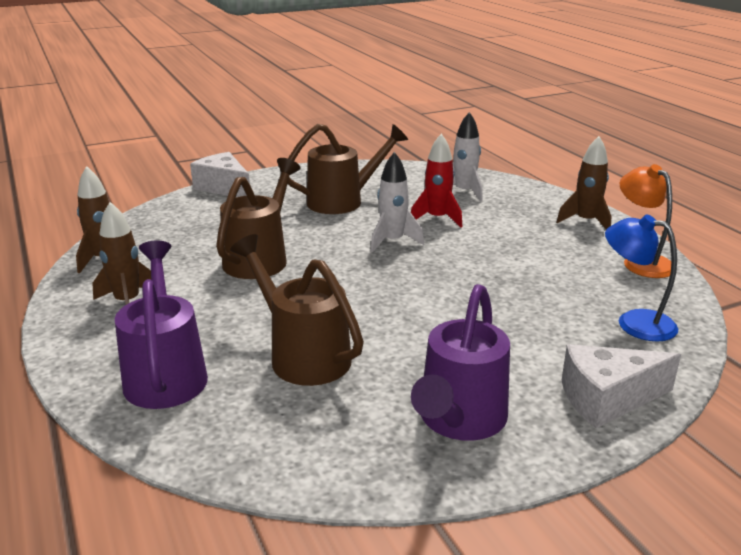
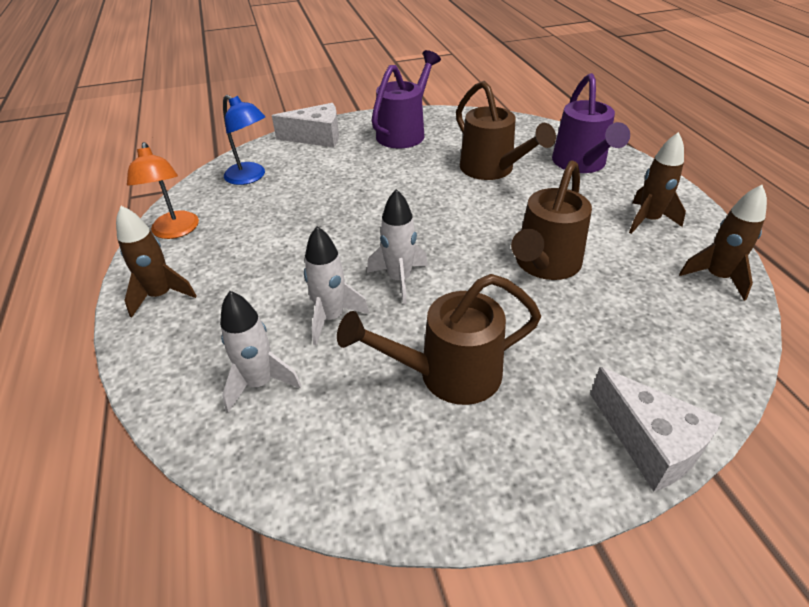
camera: 170 degrees left, 15 degrees up
(437, 219) = (331, 318): red rocket -> white rocket

